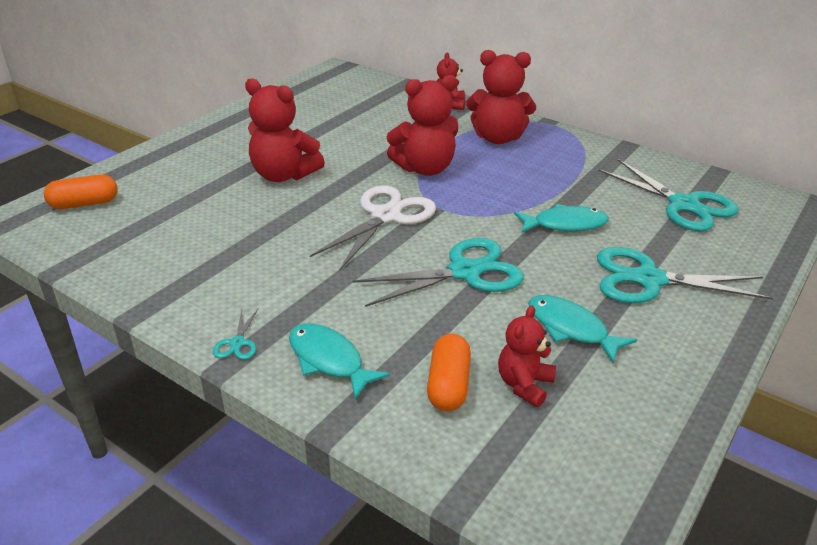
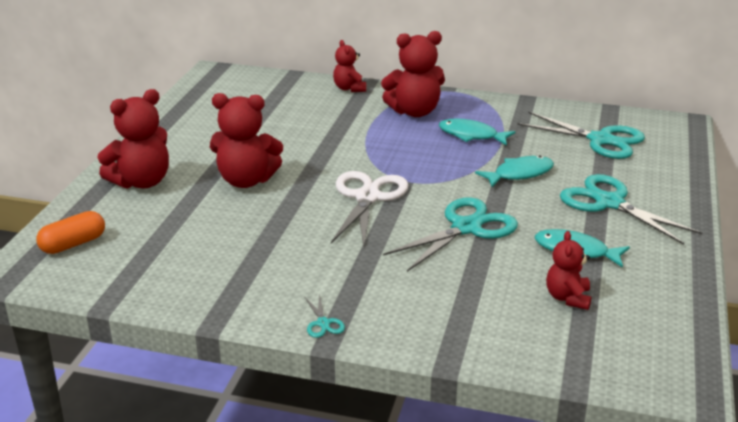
camera: 20 degrees left, 5 degrees down
(329, 360) = (408, 317): turquoise fish -> turquoise fish (471, 135)
(425, 168) = (370, 150): red teddy bear -> red teddy bear (141, 182)
(448, 385) = (513, 312): orange capsule -> none
(649, 279) = (609, 203): turquoise scissors -> turquoise scissors turned 60 degrees clockwise

